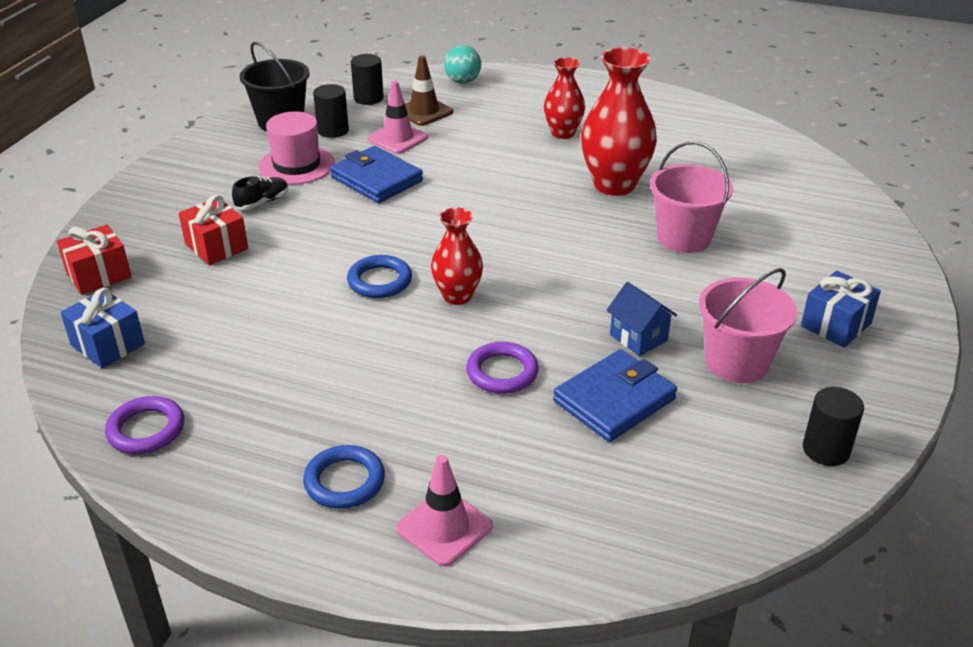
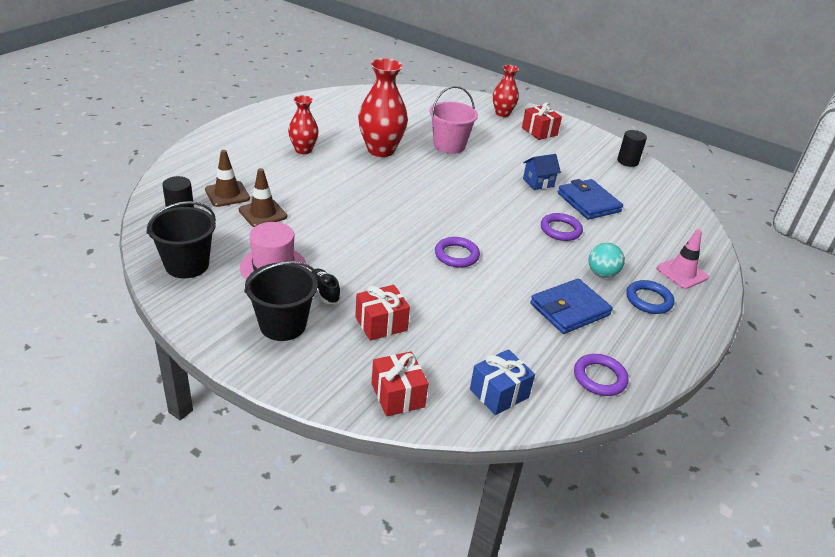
camera: 80 degrees left, 0 degrees up
(199, 190) = (283, 325): none -> black bucket
(333, 130) = (225, 240): black cylinder -> none
(376, 179) = (320, 233): blue wallet -> blue wallet (569, 309)
(380, 281) = (456, 255): blue ring -> purple ring
(398, 138) = (263, 213): pink traffic cone -> brown traffic cone
(457, 296) = (483, 229): red vase -> red vase (502, 113)
(463, 81) = (189, 168): turquoise ball -> turquoise ball (602, 274)
(736, 362) = (563, 163): pink bucket -> none
(836, 325) = (539, 131): blue gift -> red gift

